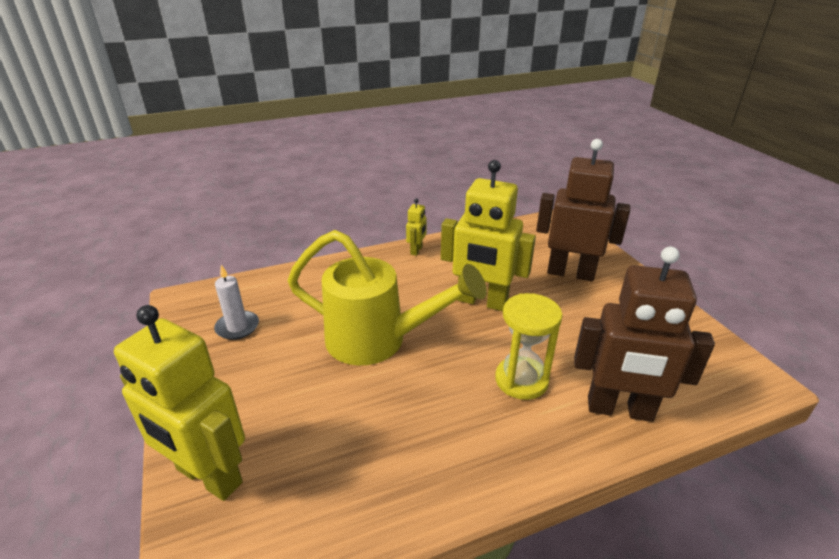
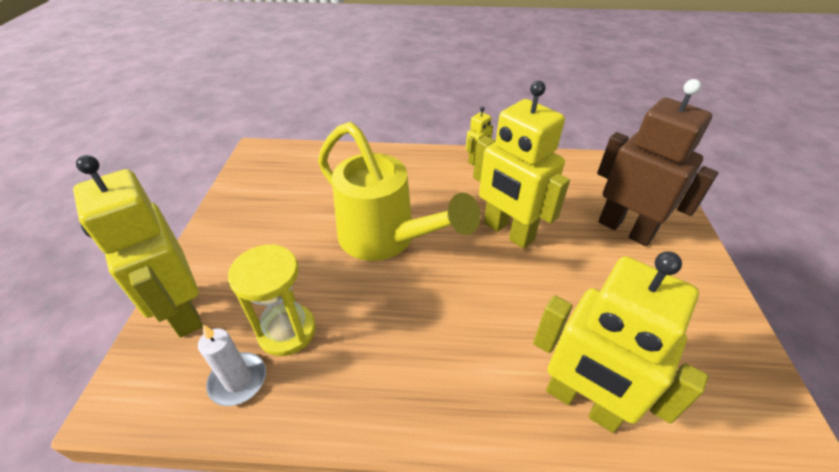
camera: 25 degrees right, 10 degrees up
(237, 327) = (281, 189): white candle -> white candle (238, 380)
(521, 380) = (495, 328): yellow hourglass -> yellow hourglass (287, 331)
(619, 410) = (582, 403): brown robot -> yellow robot

